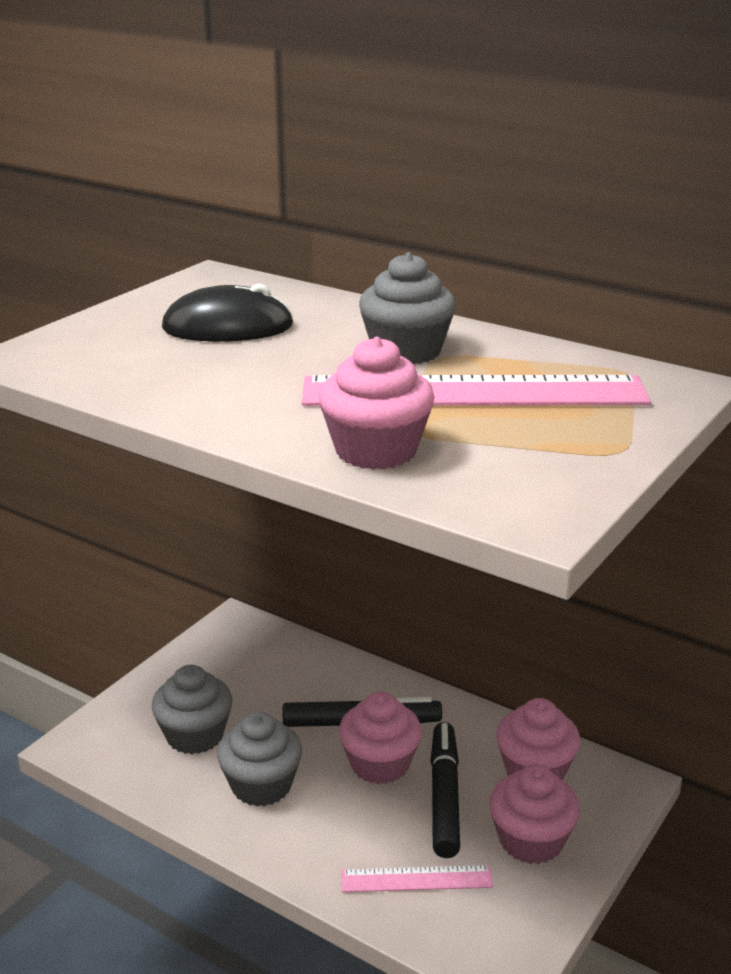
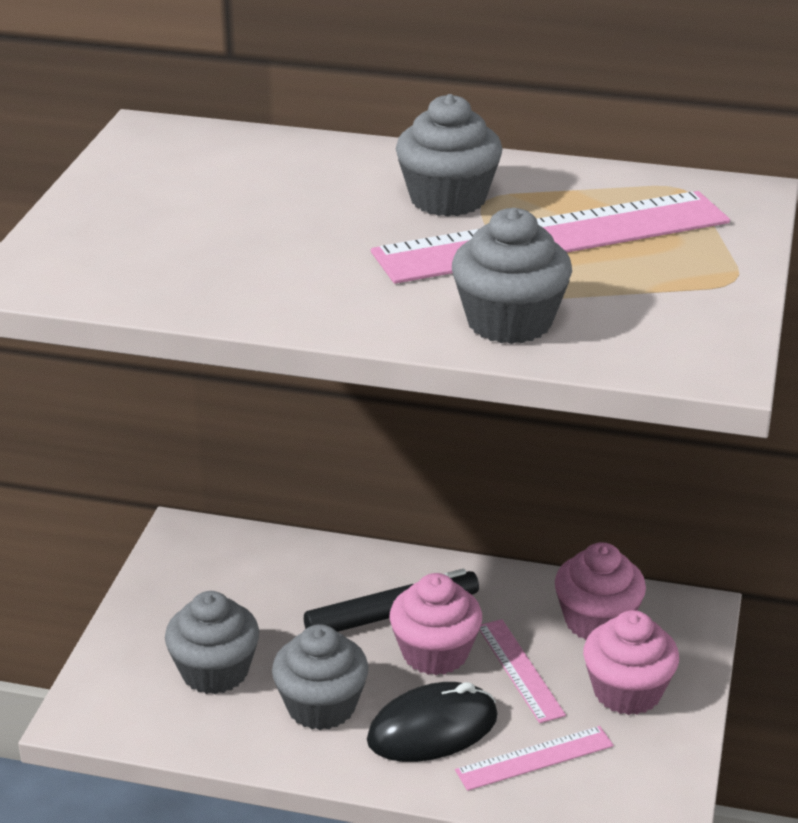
camera: 20 degrees left, 5 degrees up
(228, 327) = (230, 199): black mouse -> black mouse (432, 729)
(376, 451) = (509, 322): pink cupcake -> grey cupcake
(444, 797) = (520, 670): black marker -> pink ruler

